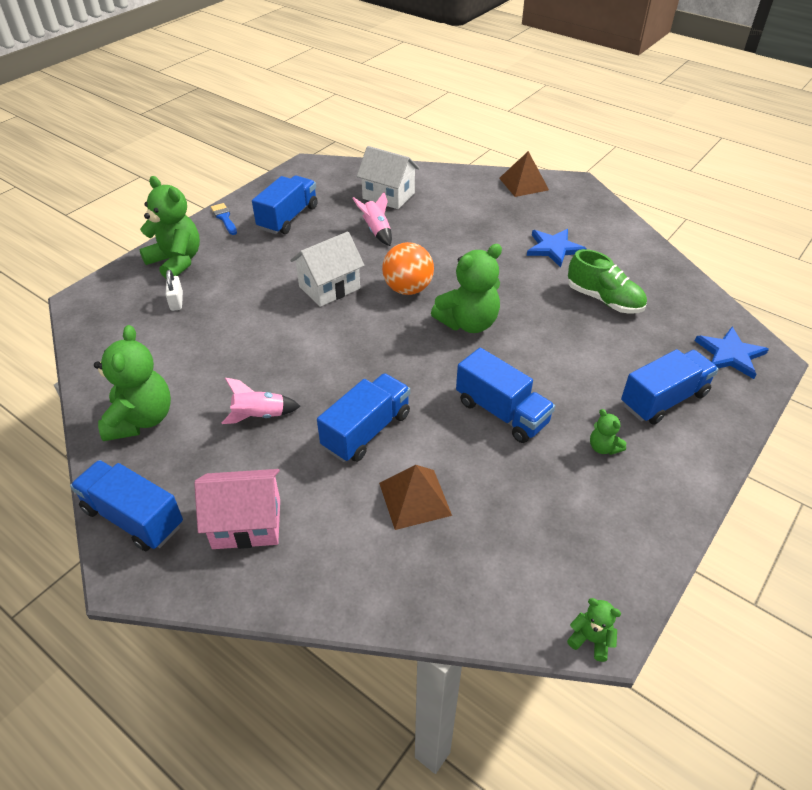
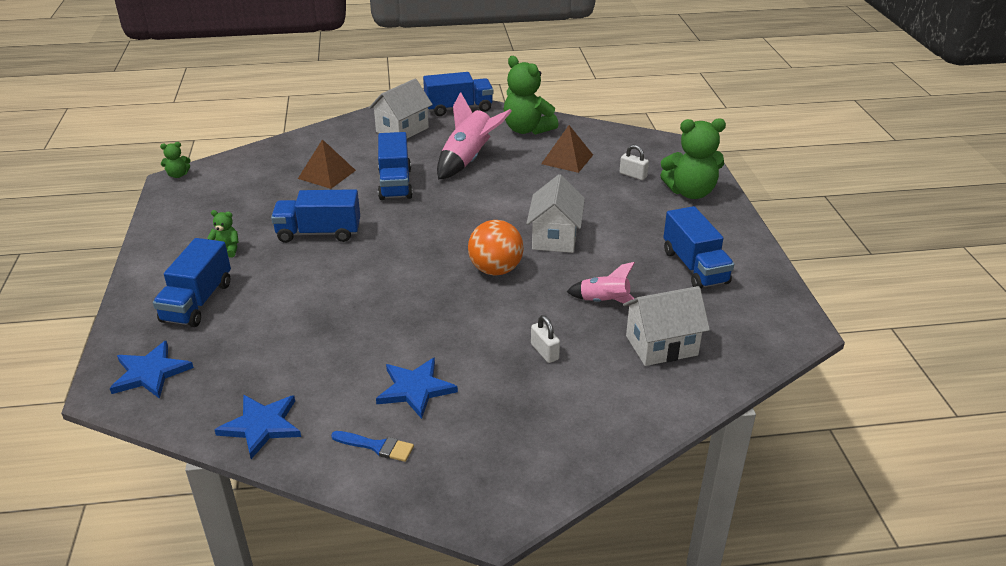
camera: 135 degrees right, 10 degrees down
(224, 218) = (737, 236): blue brush -> blue brush (377, 446)
(246, 524) = (402, 130): pink house -> white house
(260, 415) = (468, 160): pink rocket -> pink rocket, size x1.69
(455, 226) = (544, 352): none -> white padlock
(468, 323) = (411, 273): green teddy bear -> none
(523, 184) = (554, 467): brown pyramid -> brown pyramid (567, 159)
(604, 300) = (311, 360): green shoe -> none
(666, 278) = (261, 426): none -> blue star

